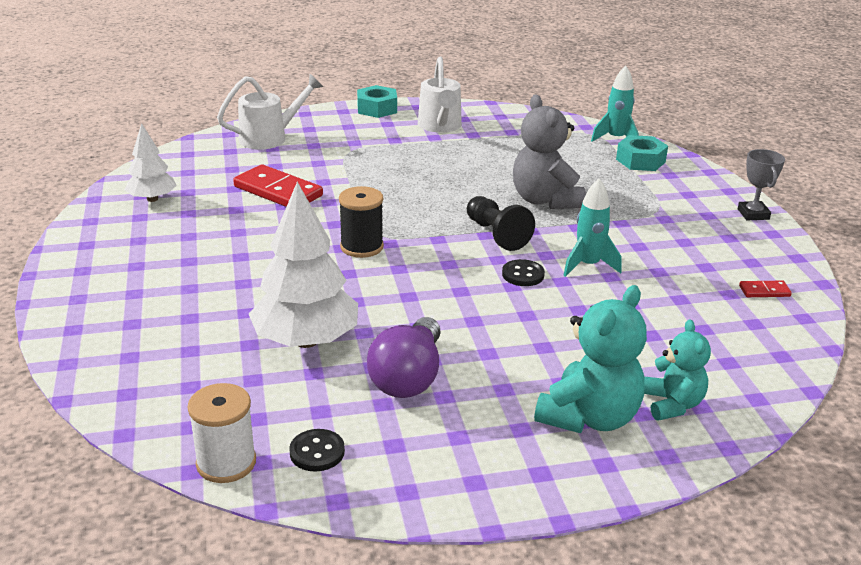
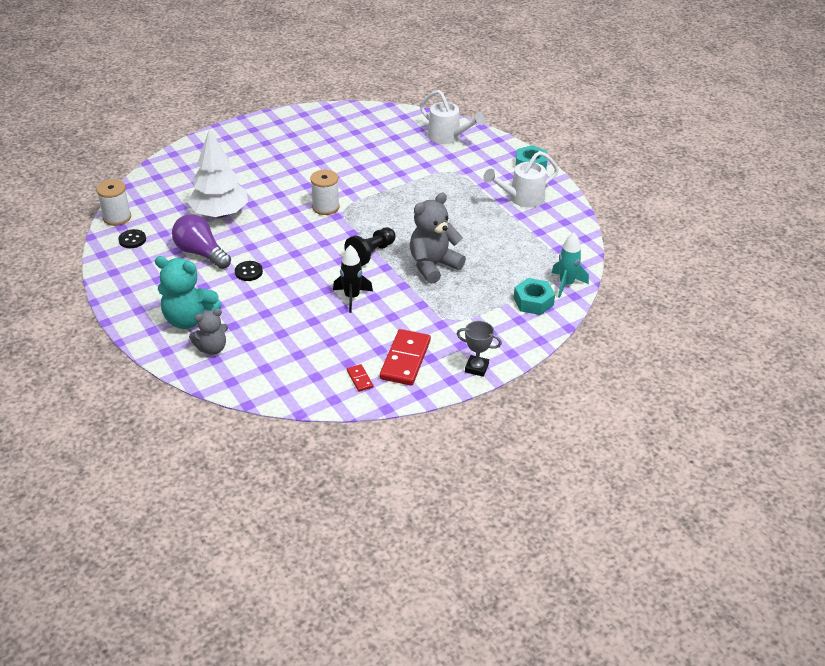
camera: 70 degrees right, 10 degrees up
(152, 199) = (339, 124): white tree -> none
(278, 191) = (376, 161): red domino -> red domino (405, 360)
(361, 247) = (325, 207): black spool -> white spool
(408, 377) = (201, 253): purple light bulb -> purple light bulb turned 45 degrees clockwise
(523, 275) = (326, 273): black button -> black button (248, 272)
(588, 265) = (352, 297): turquoise rocket -> black rocket
(672, 404) = (212, 348): turquoise teddy bear -> grey teddy bear
(753, 214) = (476, 368): grey trophy -> grey trophy turned 45 degrees clockwise

